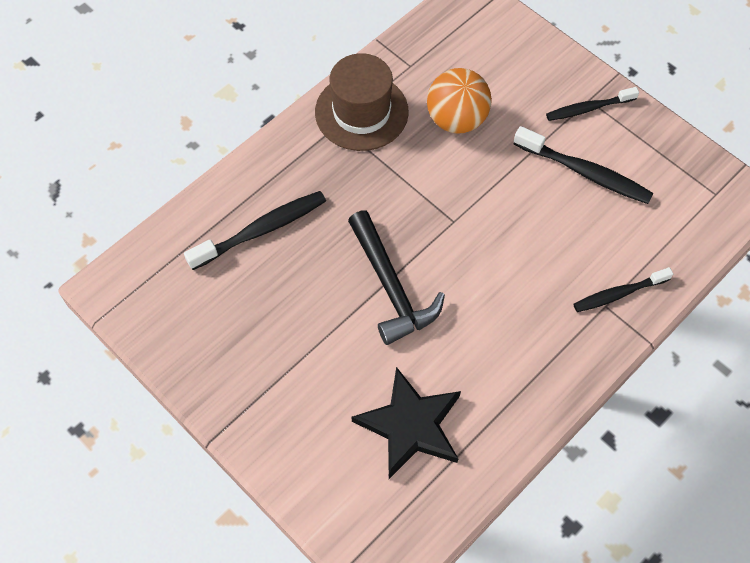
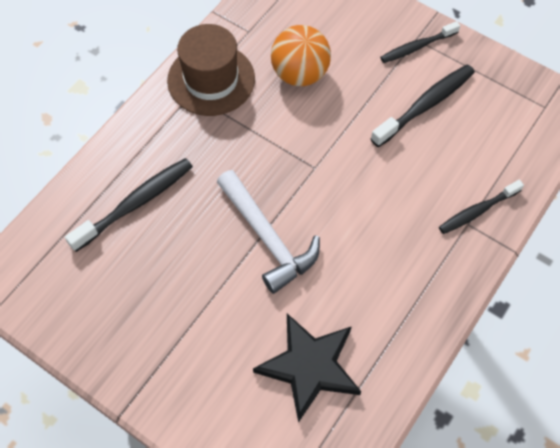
camera: 10 degrees left, 0 degrees up
(391, 286) = (267, 237): black hammer -> white hammer
(585, 172) = (425, 105): black toothbrush -> black toothbrush turned 60 degrees counterclockwise

